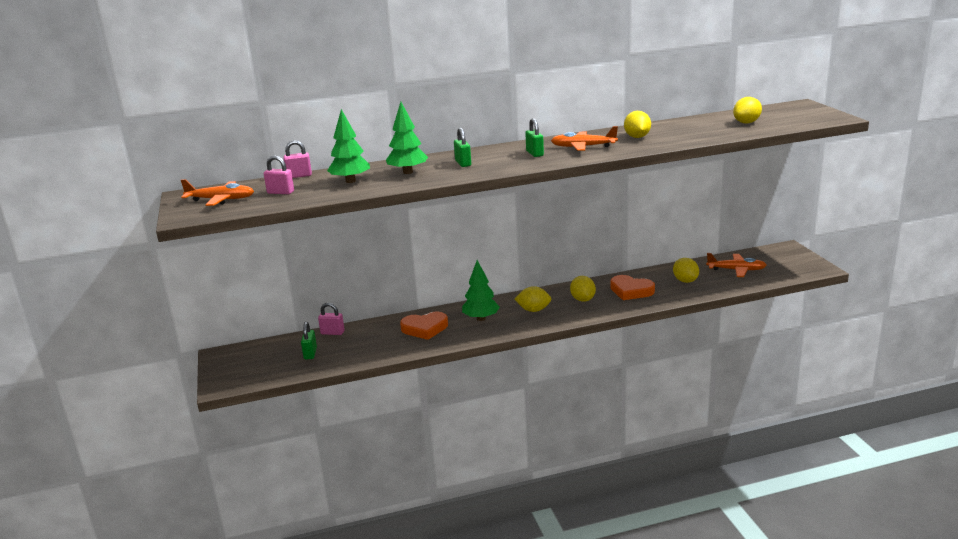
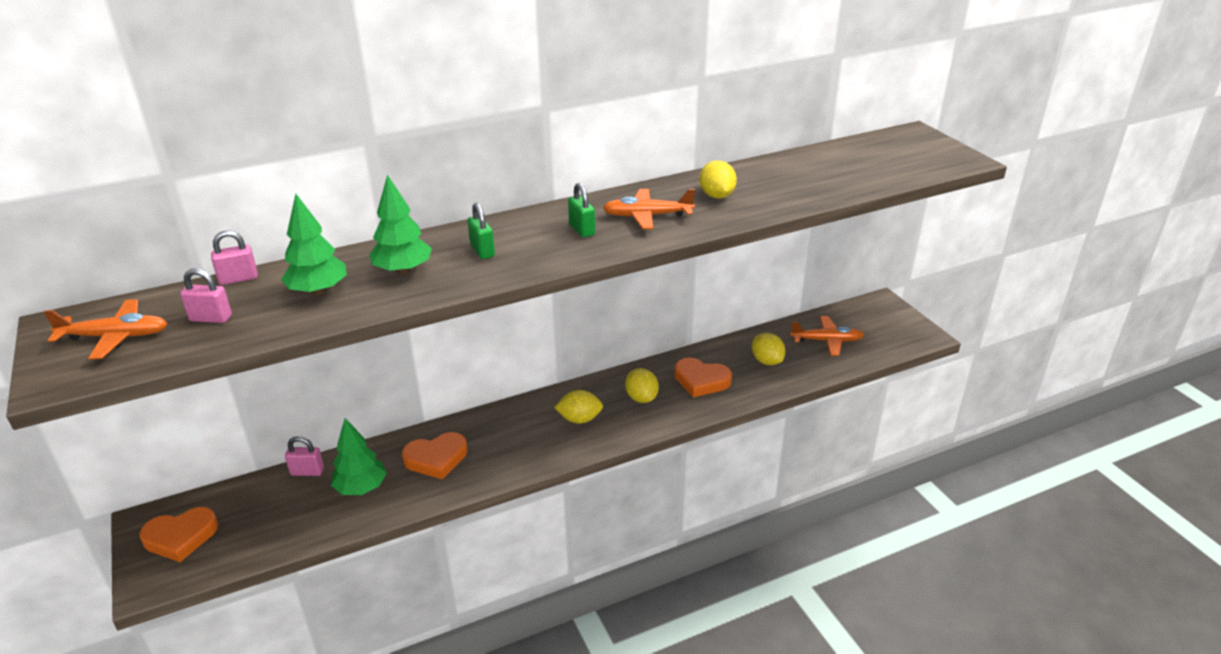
camera: 10 degrees left, 10 degrees up
(244, 363) = (181, 537): none -> orange heart
(310, 353) = (277, 514): green padlock -> none
(481, 318) = (511, 437): green tree -> green tree (361, 488)
(746, 122) = (854, 168): yellow lemon -> none

